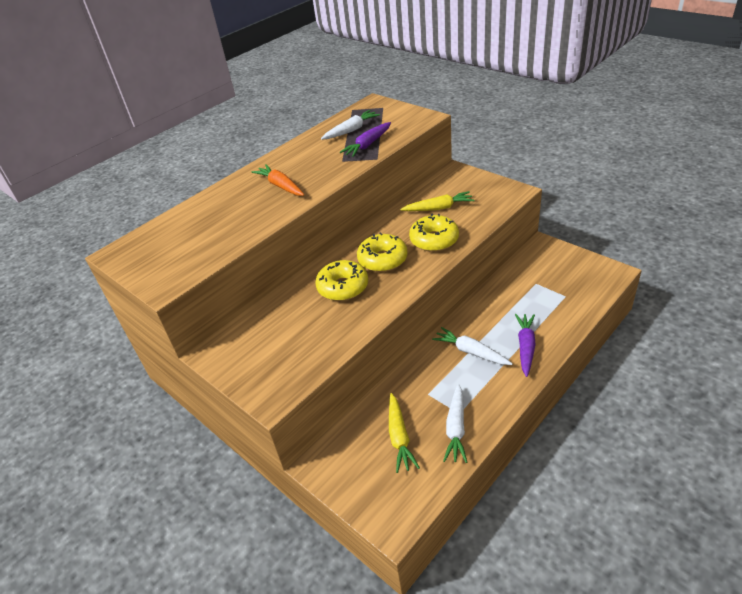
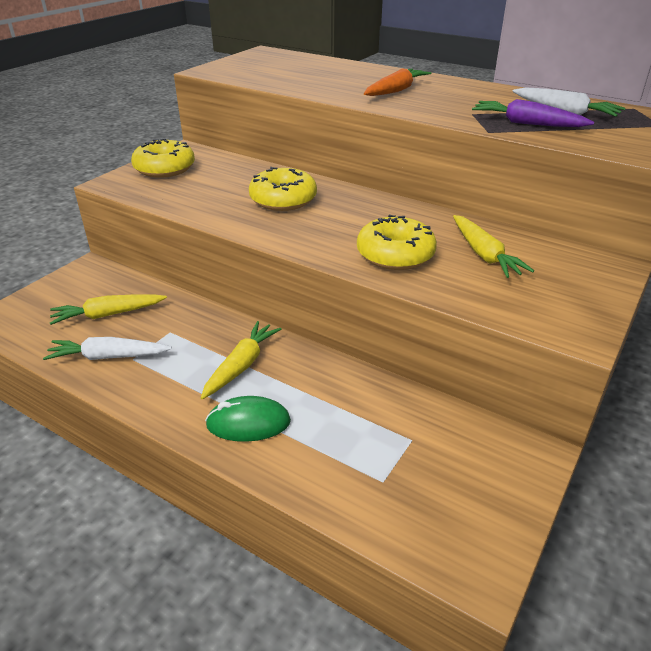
camera: 75 degrees right, 5 degrees down
(382, 259) = (341, 220): yellow donut -> yellow donut (165, 168)
(471, 352) = (241, 366): white carrot -> yellow carrot
(525, 347) = (248, 423): purple carrot -> green mouse

